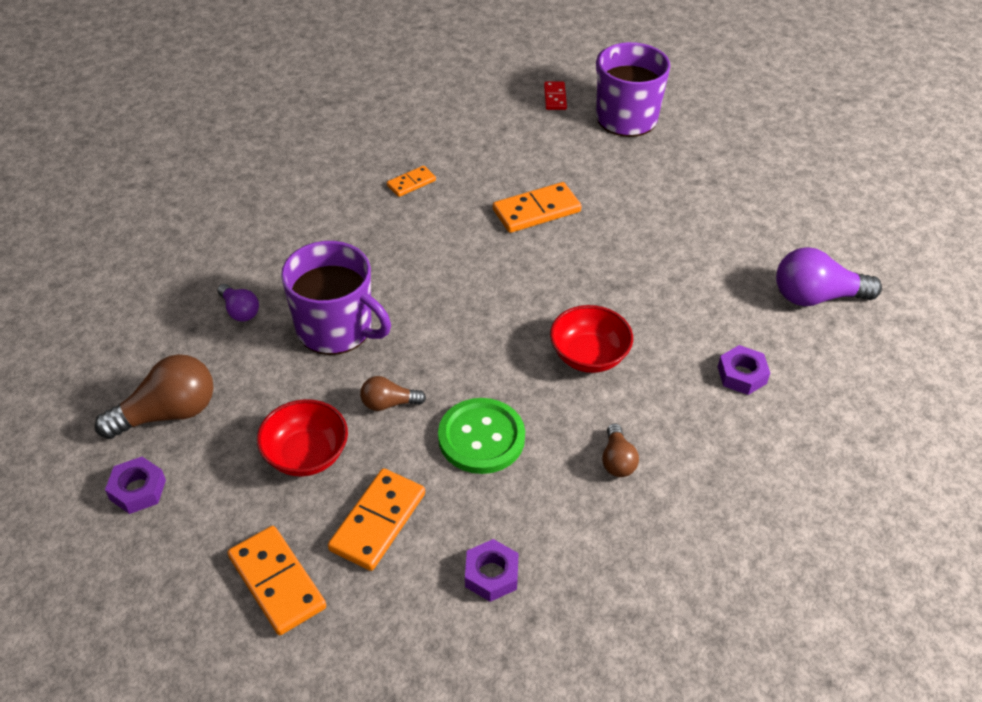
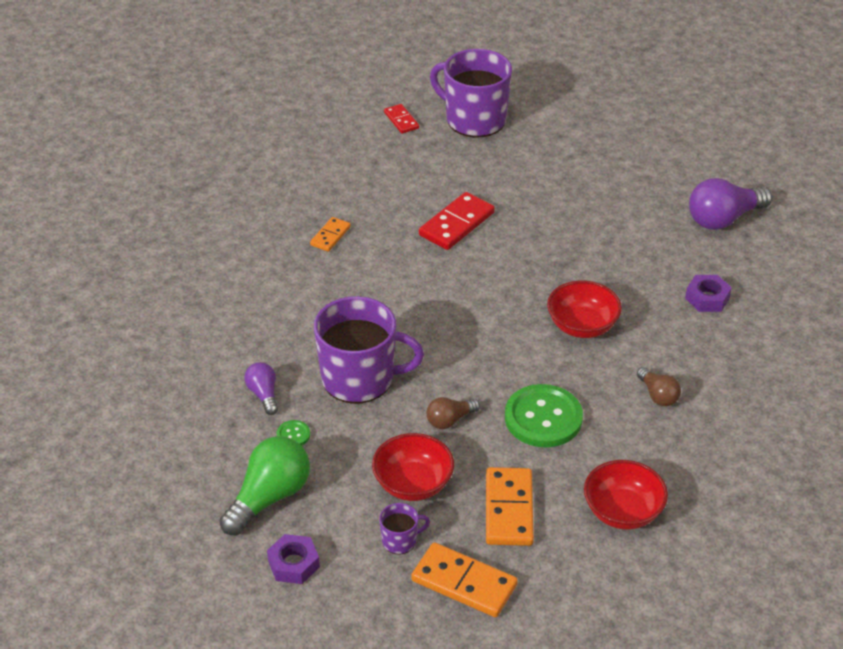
camera: 25 degrees left, 5 degrees down
(168, 413) = (269, 497): brown light bulb -> green light bulb
(236, 360) = (293, 435): none -> green button
(240, 311) = (263, 394): purple light bulb -> purple light bulb turned 135 degrees counterclockwise
(251, 509) = (400, 540): none -> purple mug
(491, 575) = (622, 511): purple nut -> red bowl
(536, 210) = (456, 224): orange domino -> red domino

